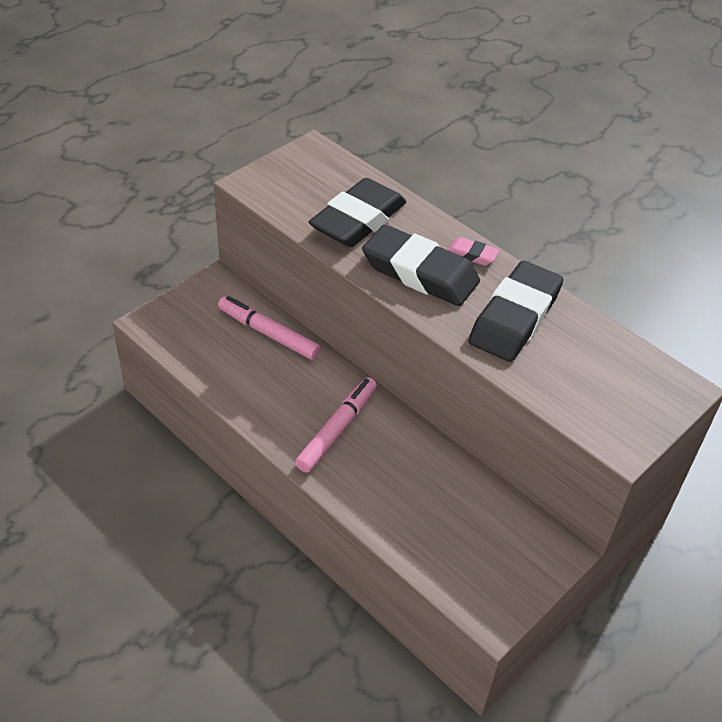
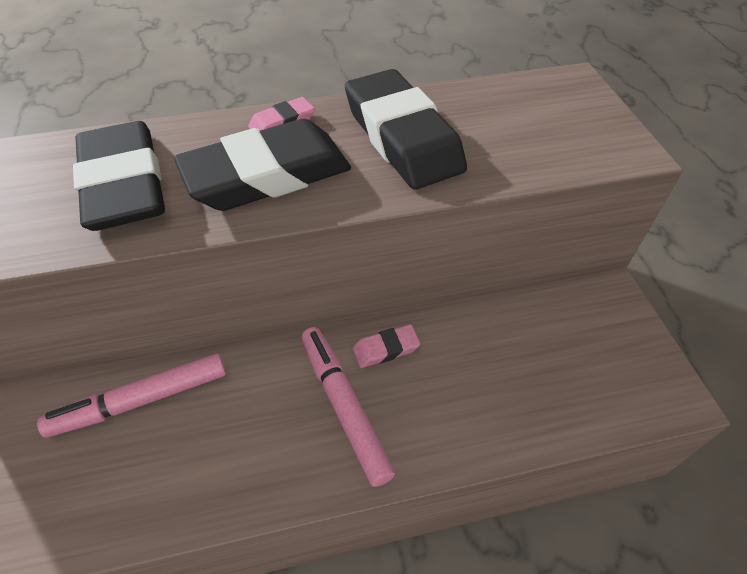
camera: 55 degrees left, 5 degrees up
(395, 431) = (386, 349): none -> pink eraser

